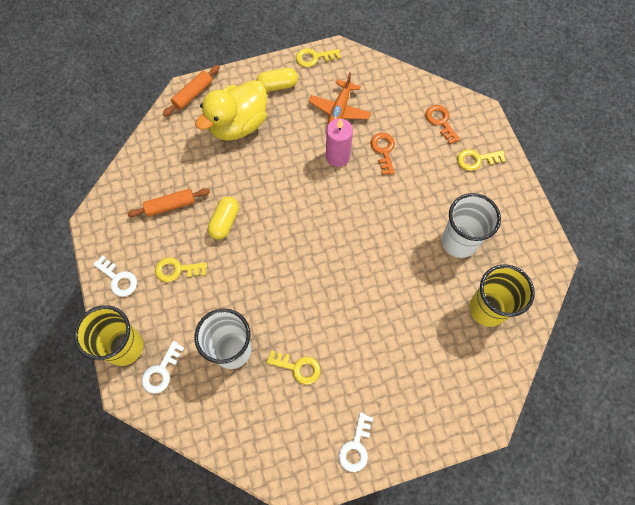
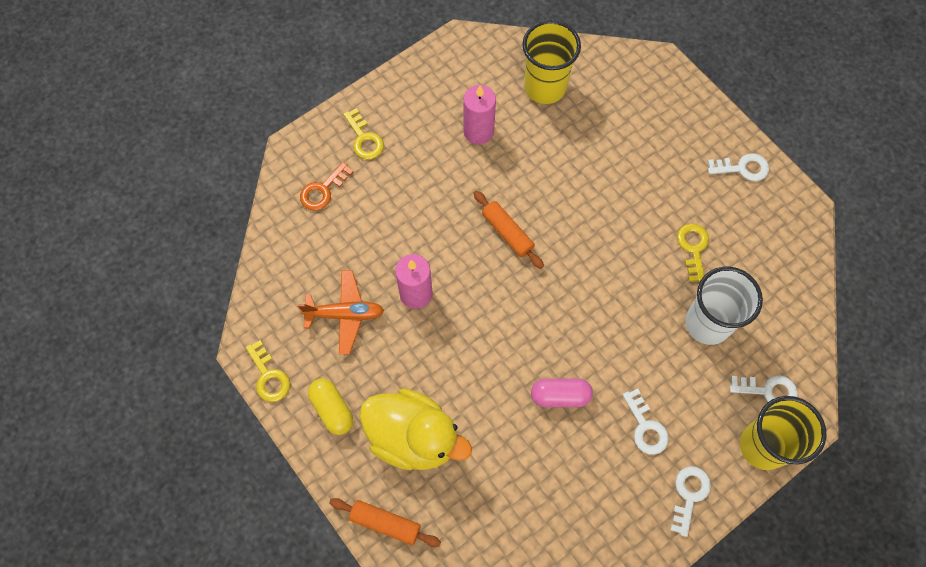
camera: 110 degrees left, 0 degrees up
(170, 205) = (566, 475): orange rolling pin -> orange rolling pin (507, 233)
(177, 270) = (645, 427): yellow key -> white key
(224, 222) = (560, 396): yellow capsule -> pink capsule
(383, 151) = (388, 243): orange key -> none
(459, 241) = (478, 131): white cup -> pink candle

